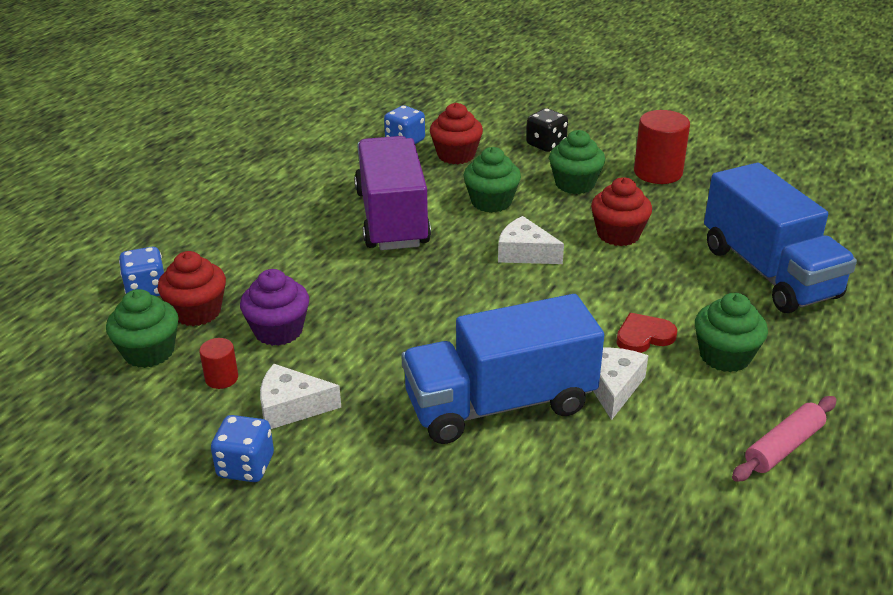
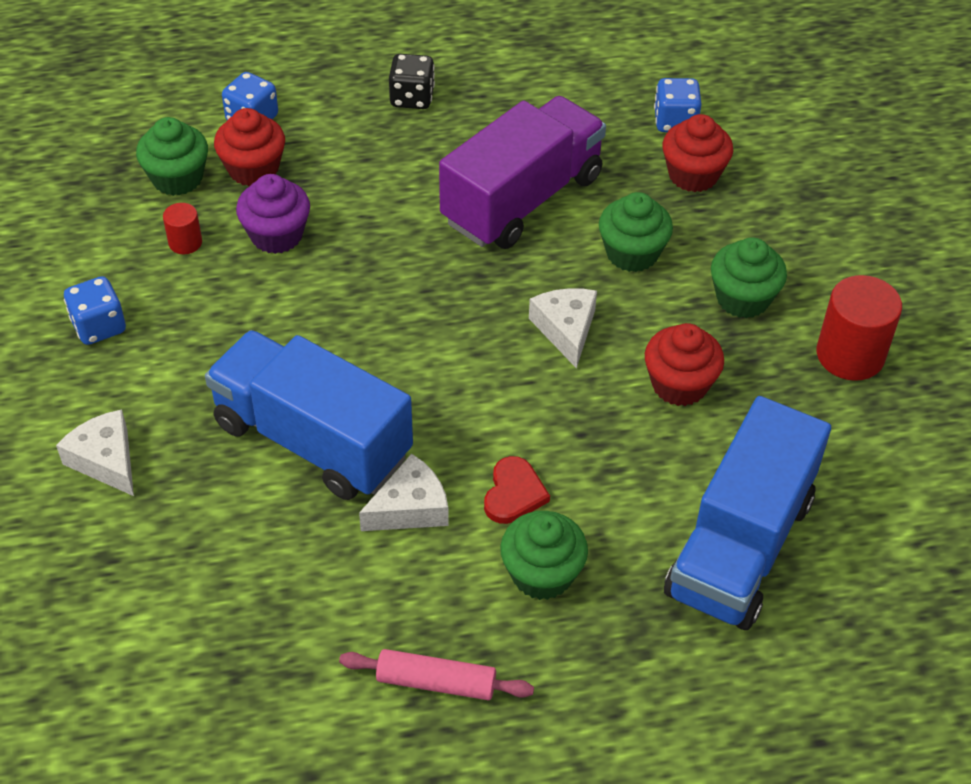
camera: 50 degrees right, 15 degrees up
(291, 407) = (189, 308): white cheese -> white cheese (106, 460)
(546, 144) = (800, 231): black dice -> black dice (412, 98)
(644, 336) = (514, 493): red heart -> red heart turned 75 degrees clockwise

